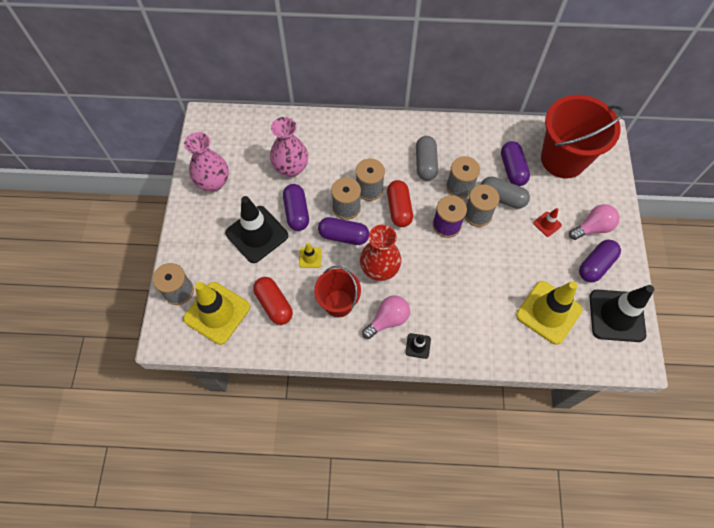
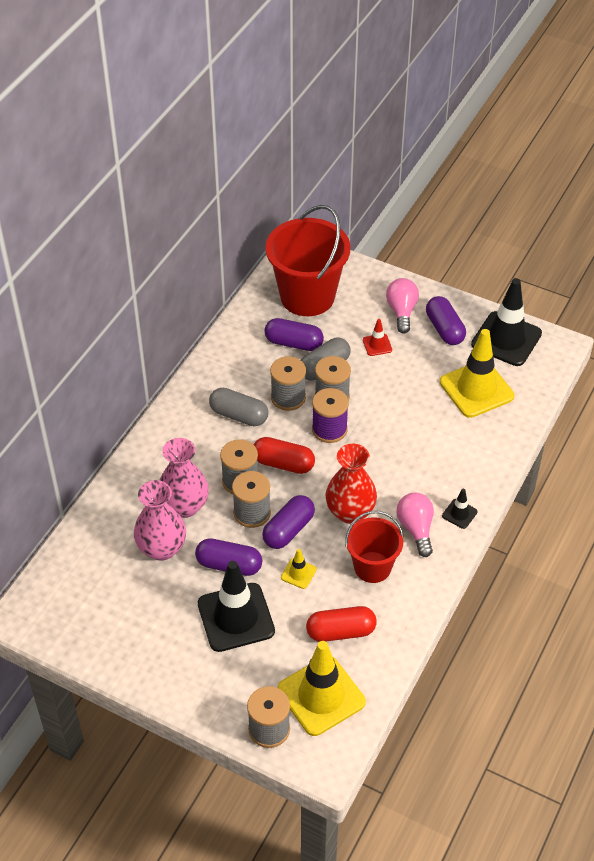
camera: 65 degrees left, 15 degrees down
(213, 182) = (130, 640): pink vase -> pink vase (184, 506)

